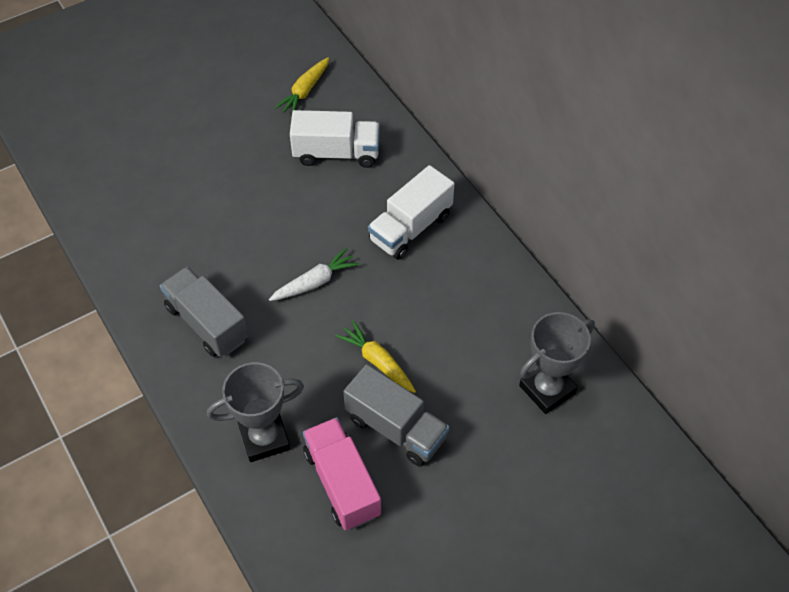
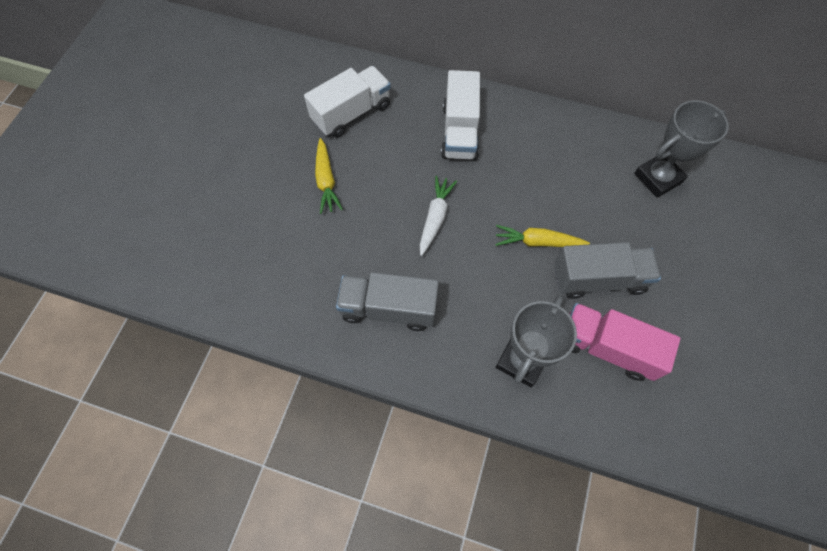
camera: 40 degrees left, 10 degrees up
(305, 91) = (279, 83): yellow carrot -> yellow carrot (326, 180)
(547, 389) = (658, 178): grey trophy -> grey trophy turned 45 degrees clockwise

